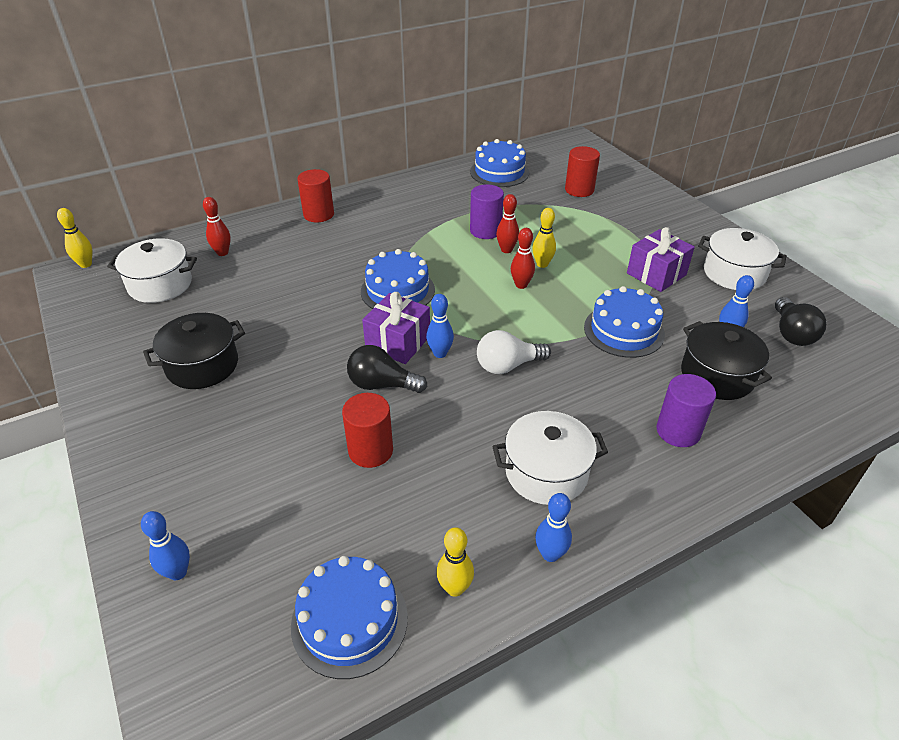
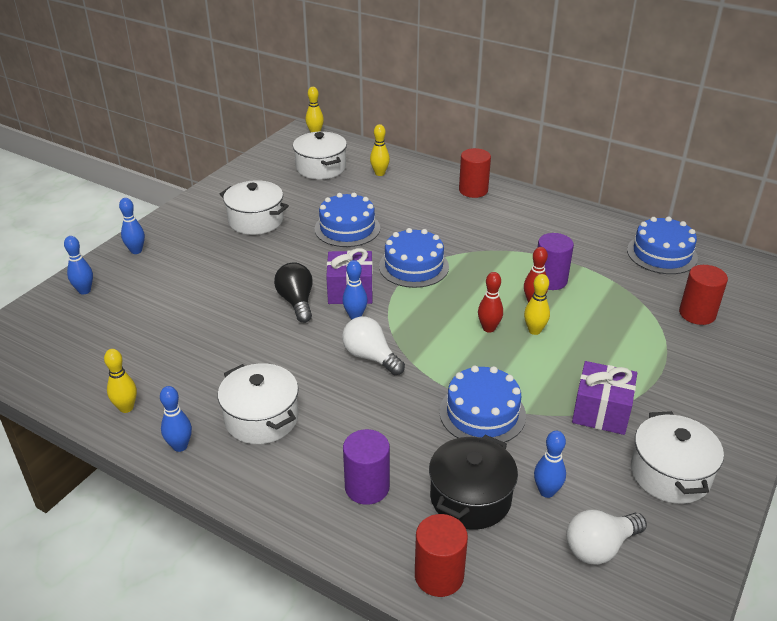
camera: 60 degrees right, 5 degrees down
(144, 491) = (136, 251): none -> blue bowling pin
(202, 365) = (256, 220): black pot -> white pot
(222, 253) = (379, 173): red bowling pin -> yellow bowling pin
(349, 620) = (80, 371): blue cake -> blue cake (347, 228)
(370, 450) = (226, 323): red cylinder -> red cylinder (439, 575)
(792, 333) = (600, 547): black light bulb -> white light bulb

